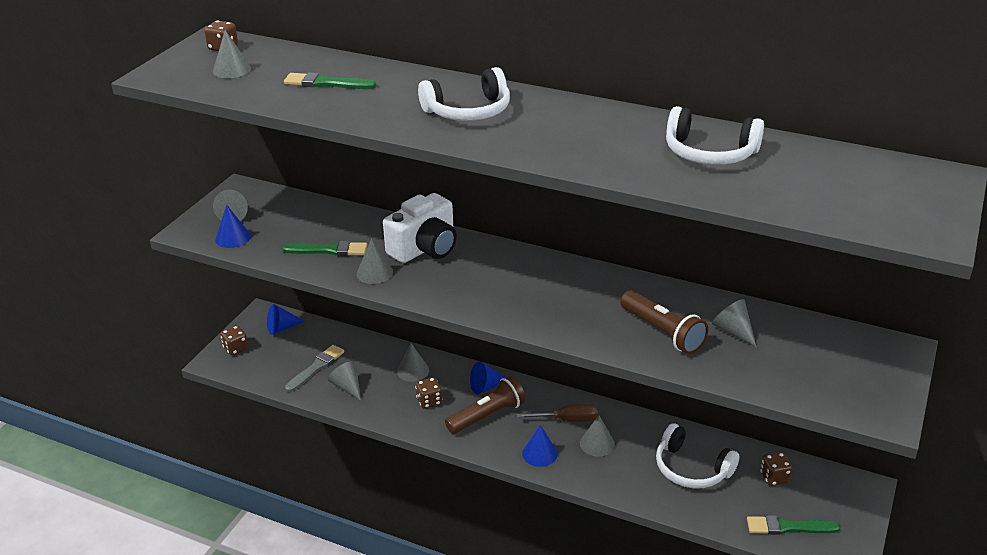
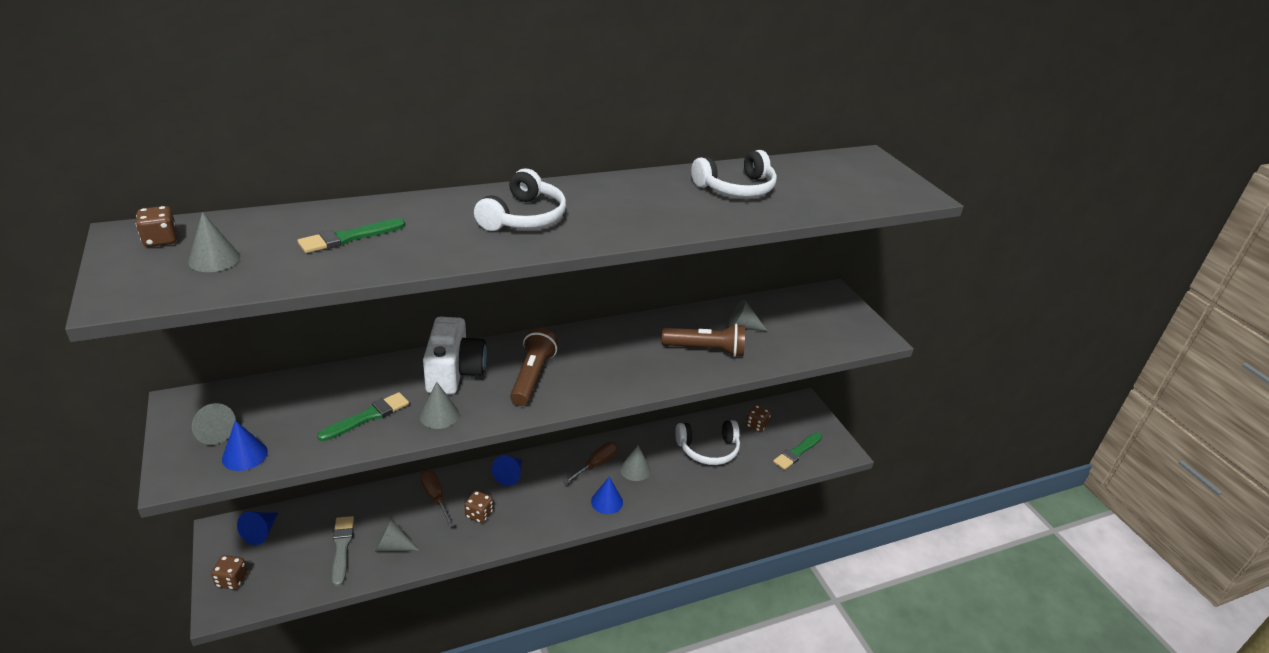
camera: 50 degrees left, 0 degrees up
(413, 371) = (435, 497): grey cone -> brown screwdriver
(487, 415) = (537, 497): brown flashlight -> brown flashlight (532, 376)

